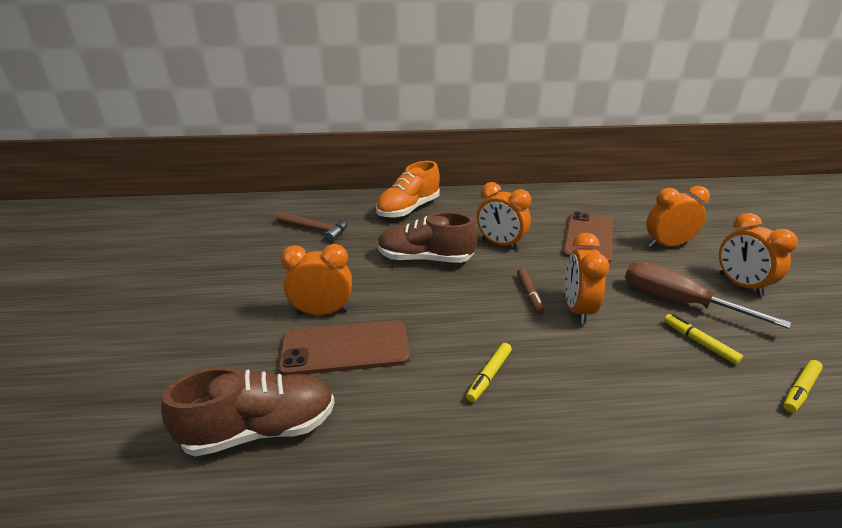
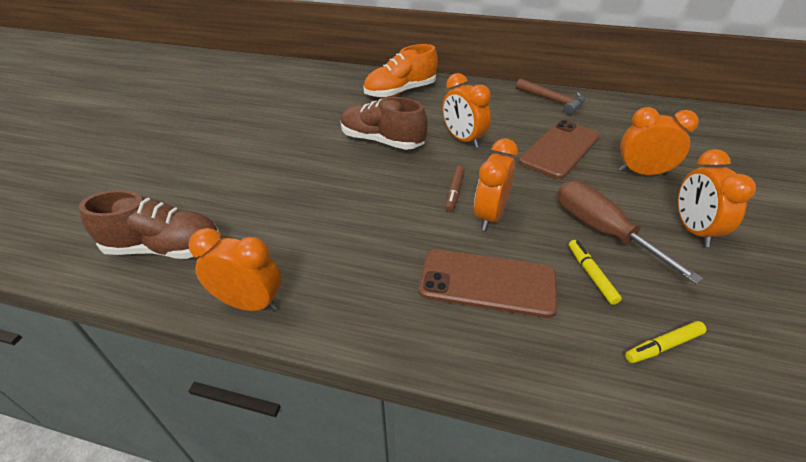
camera: 20 degrees right, 10 degrees up
(316, 230) = (307, 98): brown hammer -> brown hammer (552, 101)
(322, 312) = (265, 170): orange clock -> orange clock (250, 303)
(345, 348) = (263, 203): brown phone -> brown phone (487, 283)
(489, 375) = (363, 253): yellow marker -> none

